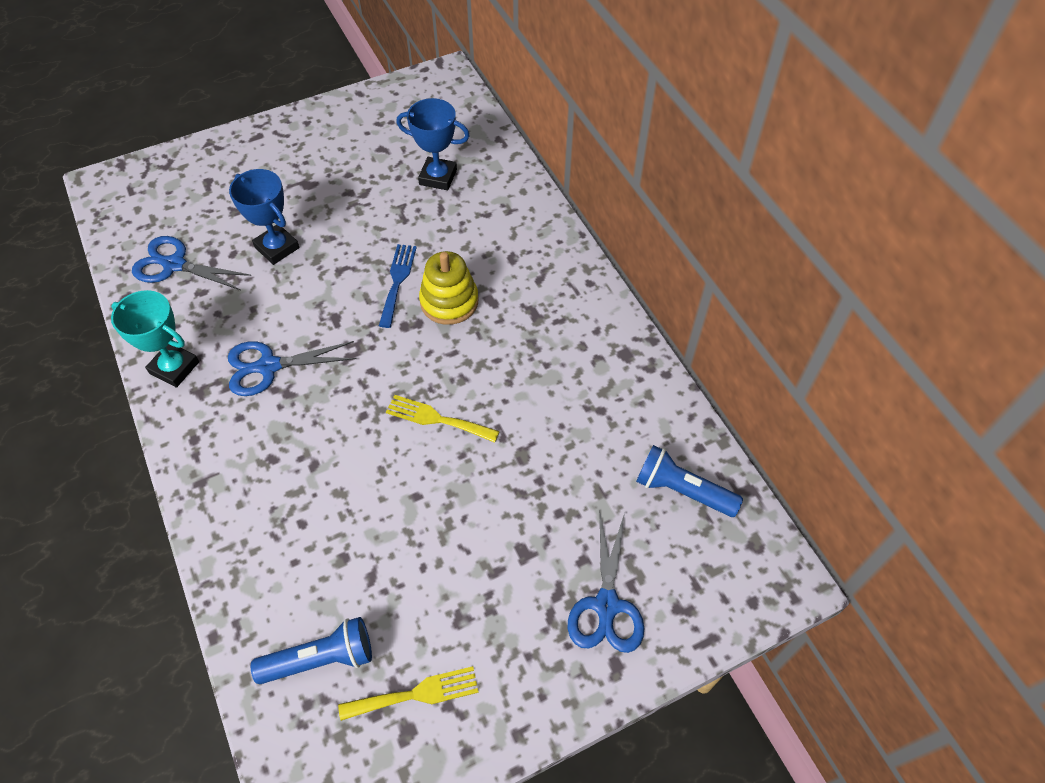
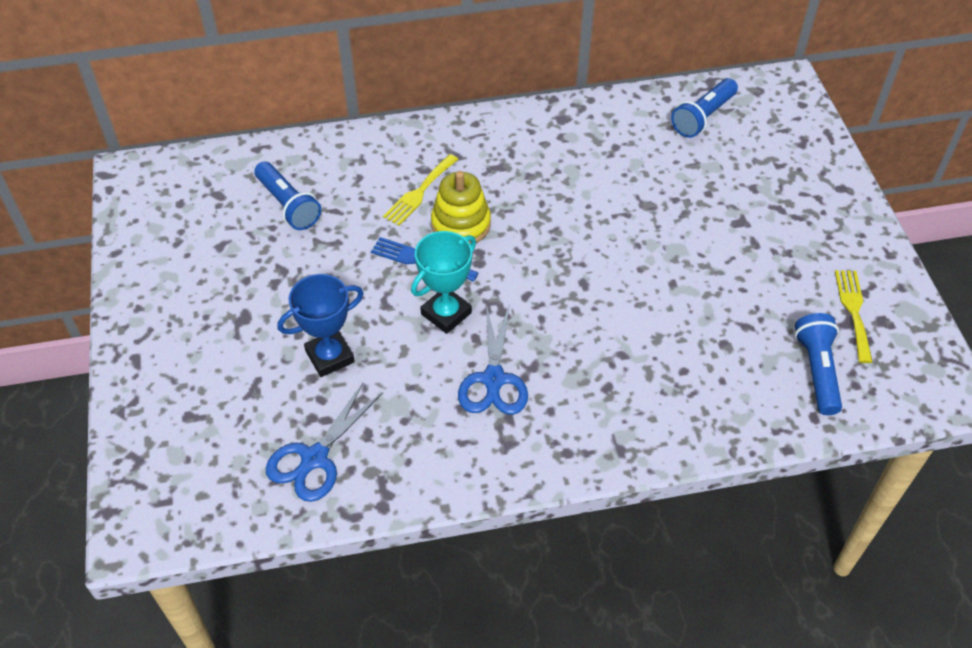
camera: 75 degrees left, 5 degrees down
(174, 367) = (468, 465): turquoise trophy -> turquoise trophy (446, 313)
(437, 419) = (595, 255): yellow fork -> yellow fork (419, 192)
(438, 177) = (288, 205): blue trophy -> blue flashlight
(606, 605) = (793, 182): blue scissors -> none

